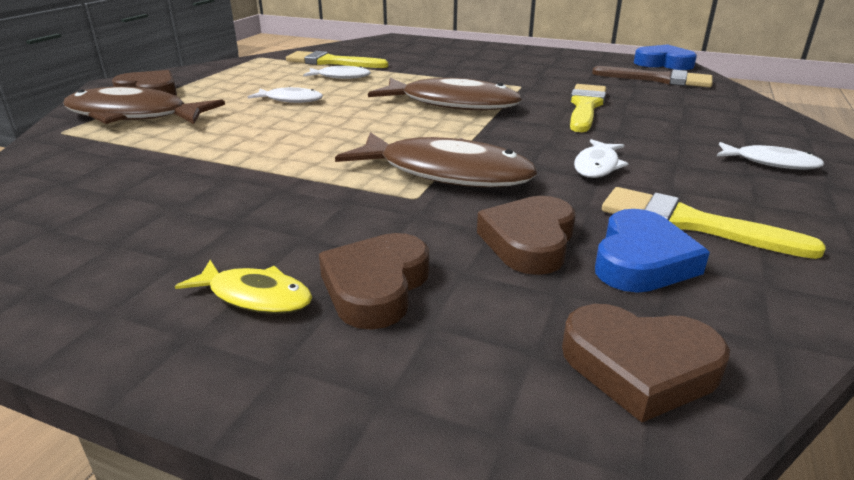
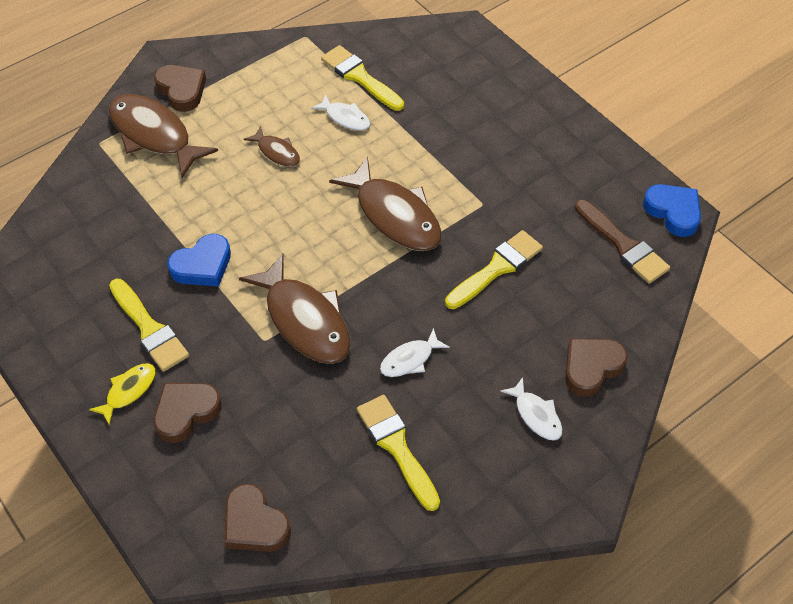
camera: 30 degrees right, 25 degrees up
(239, 231) = (149, 329): none -> yellow brush
(255, 296) = (129, 391): yellow fish -> yellow fish turned 105 degrees counterclockwise
(291, 100) = (277, 152): white fish -> brown fish
(529, 242) = (290, 416): brown heart -> brown heart (591, 368)
(641, 260) = (332, 462): blue heart -> blue heart (202, 265)

